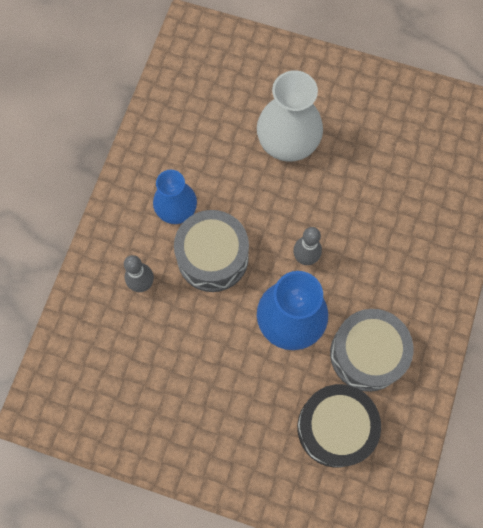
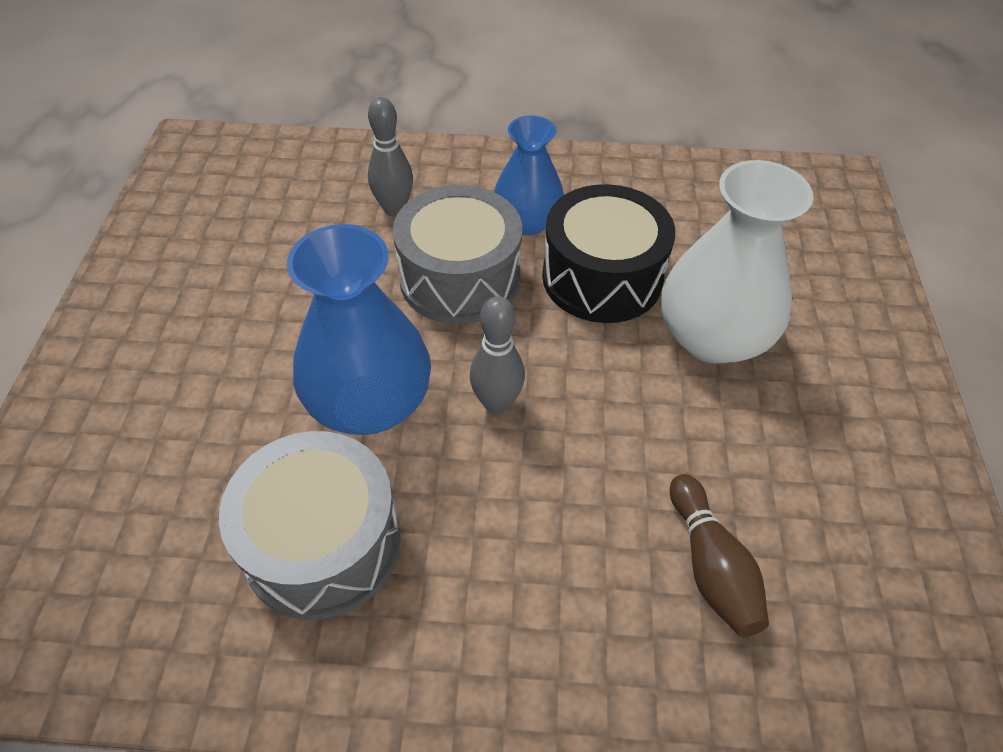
camera: 75 degrees right, 20 degrees down
(335, 428) = (166, 513): black drum -> black drum (602, 277)
(411, 190) = (710, 566): none -> brown bowling pin

